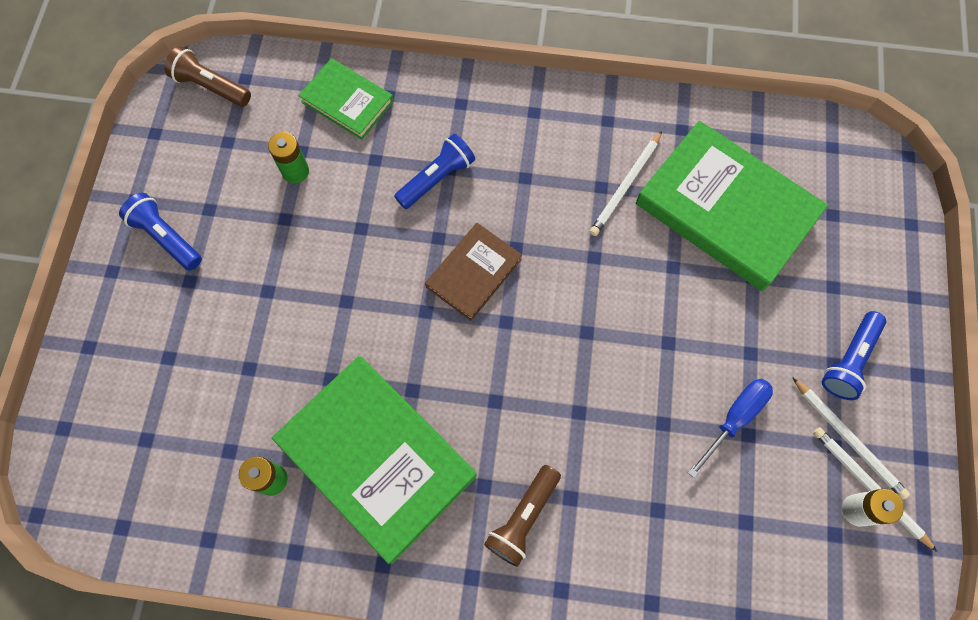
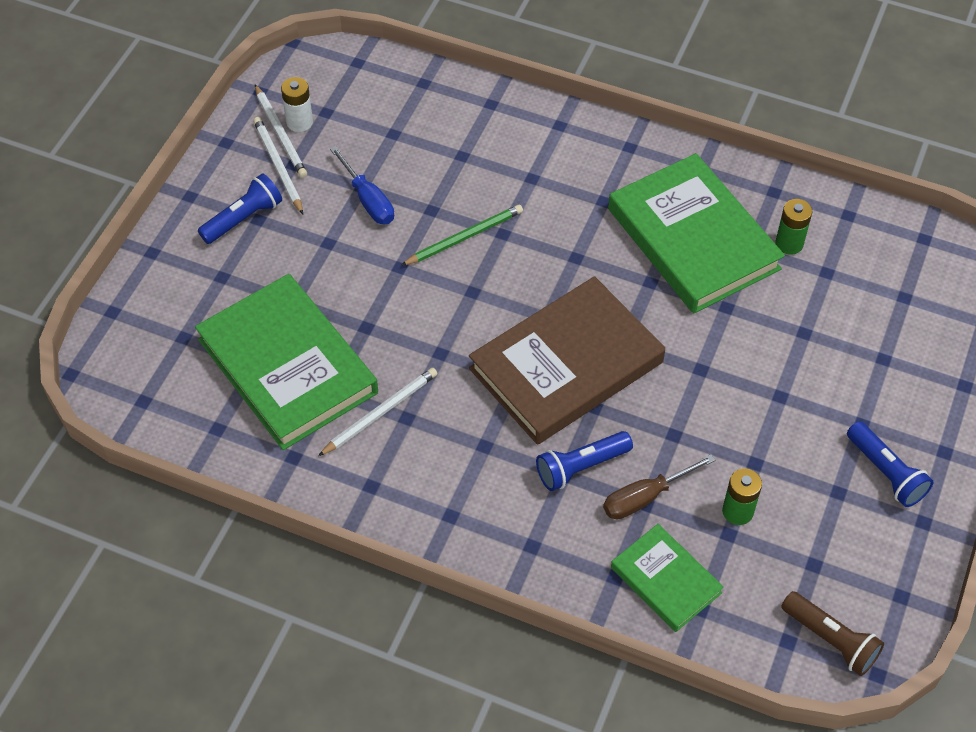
camera: 165 degrees left, 15 degrees down
(376, 165) = (645, 497): none -> brown screwdriver
(473, 273) = (566, 366): brown book -> brown book, size x1.87
(523, 518) = (576, 174): brown flashlight -> none
(617, 396) = (464, 237): none -> green pencil
(734, 419) = (368, 200): blue screwdriver -> blue screwdriver turned 90 degrees counterclockwise

